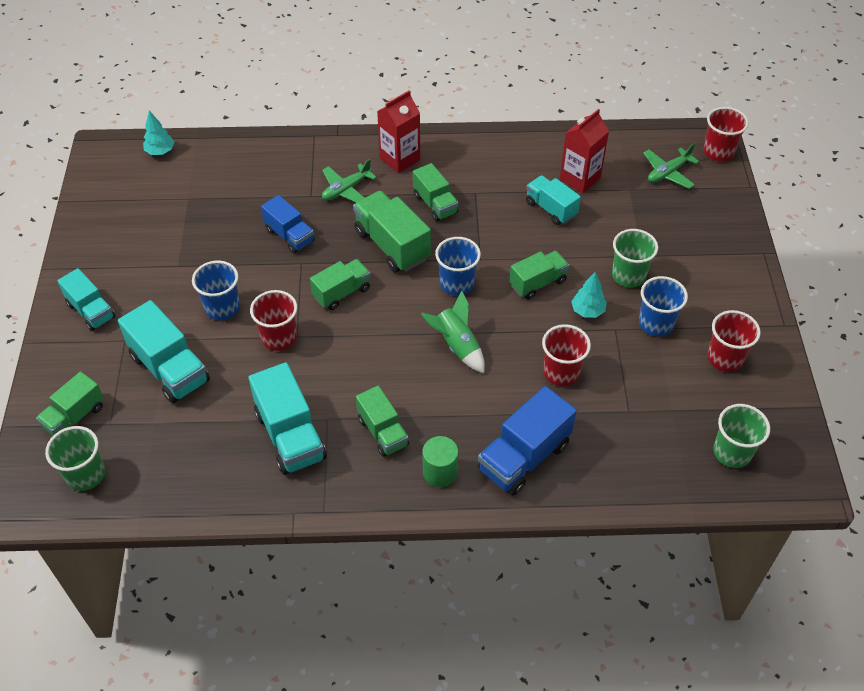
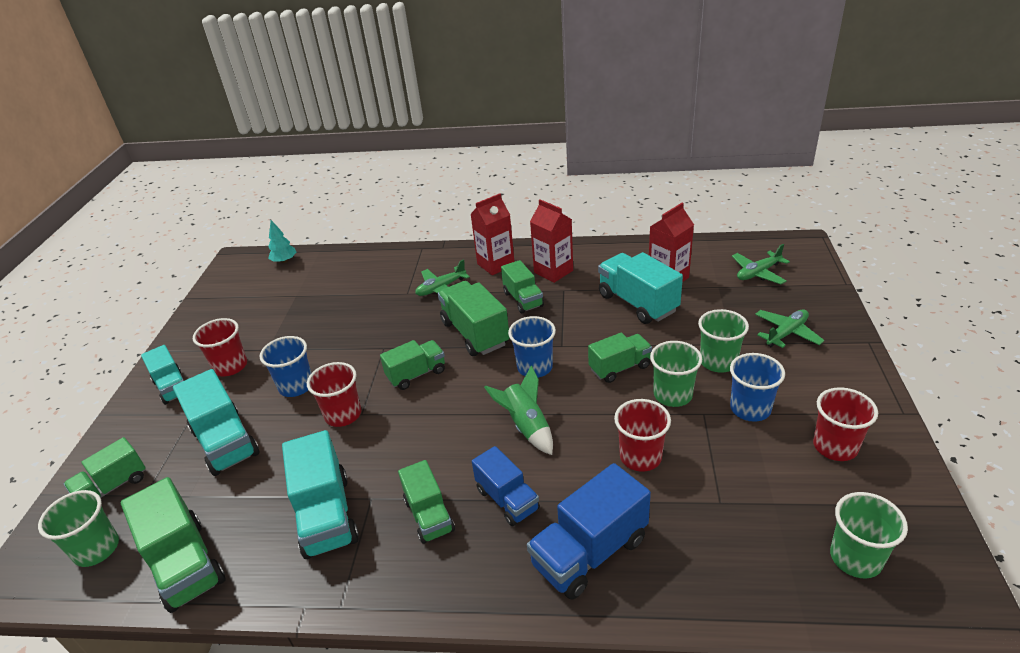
camera: 10 degrees right, 15 degrees down
(175, 484) = (185, 564): none -> green truck
(290, 236) = (379, 325): blue truck -> blue truck (507, 499)
(440, 472) = (486, 565): green cylinder -> none
(462, 169) = (553, 271): none -> red carton
(551, 209) = (637, 303): turquoise truck -> turquoise truck, size x1.55
(587, 311) = (672, 395): turquoise tree -> green cup
(691, 244) = (786, 333): none -> green plane
(718, 152) = (809, 256): red cup -> red cup (230, 366)

